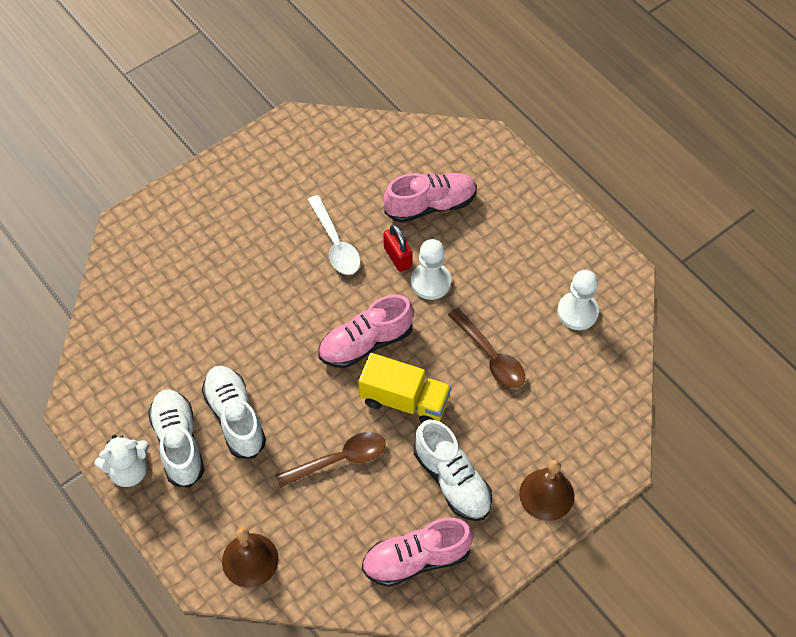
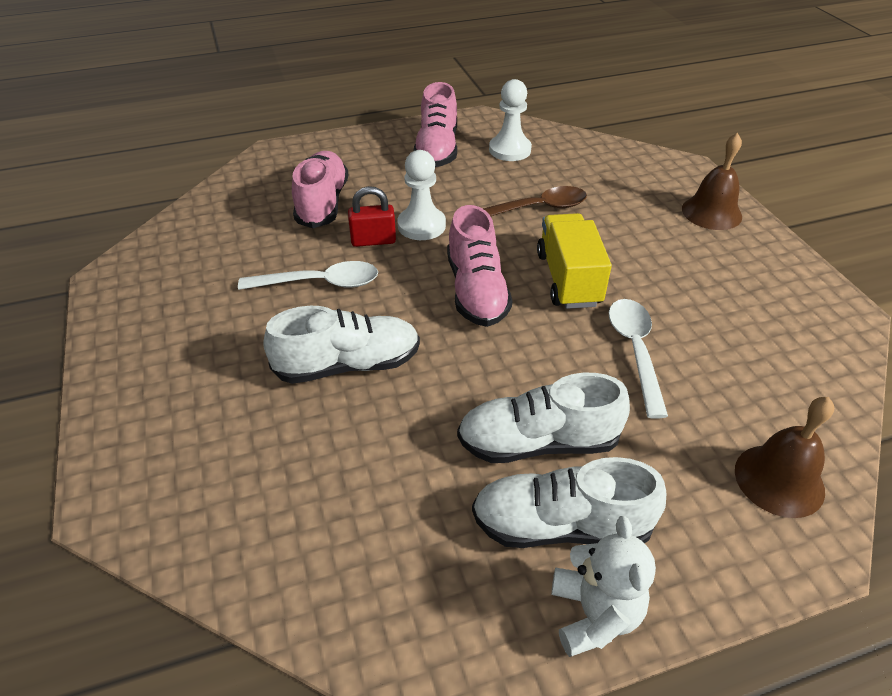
camera: 70 degrees left, 15 degrees down
(339, 460) = (635, 351): brown spoon -> white spoon
(404, 400) = (568, 279): yellow truck -> yellow truck turned 45 degrees counterclockwise
(416, 559) = (784, 318): pink shoe -> pink shoe (437, 149)
(452, 480) = (683, 268): white shoe -> white shoe (348, 365)

